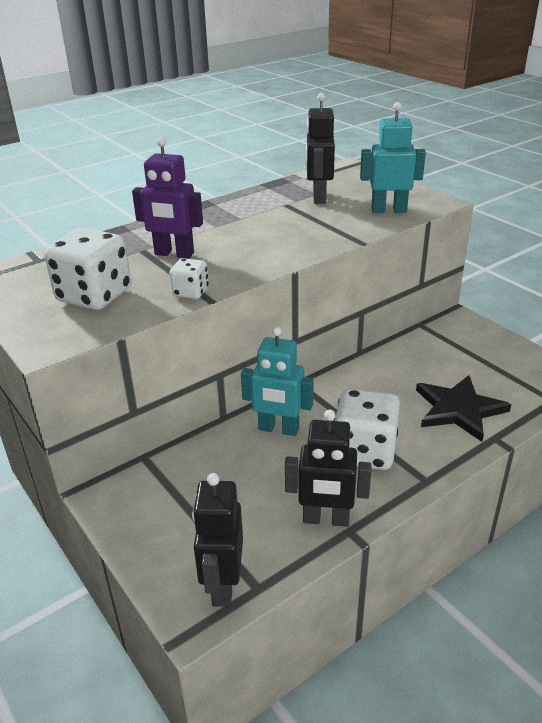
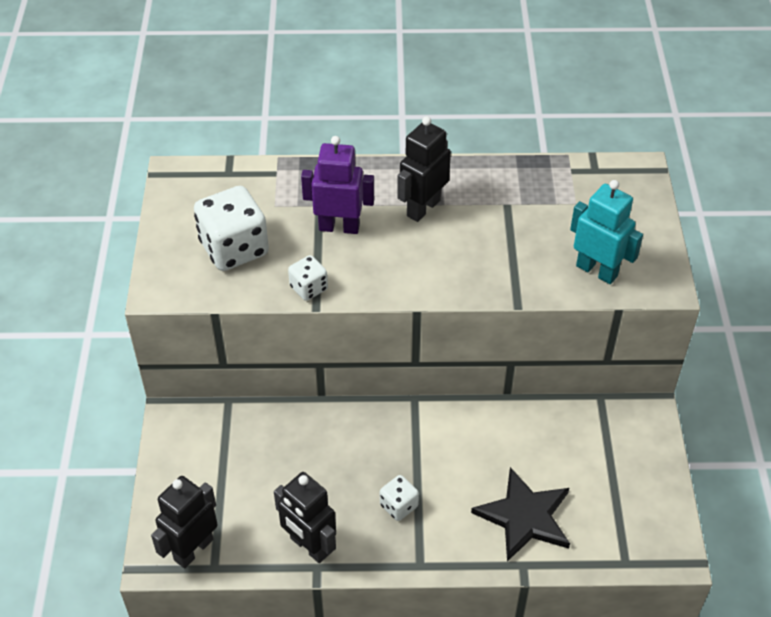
camera: 35 degrees right, 15 degrees up
(174, 254) = (339, 227): purple robot -> purple robot turned 135 degrees clockwise
(278, 429) = (352, 438): turquoise robot -> none
(318, 197) = (550, 211): black robot -> black robot (423, 208)
(364, 451) = (398, 506): white dice -> white dice, size x0.51

